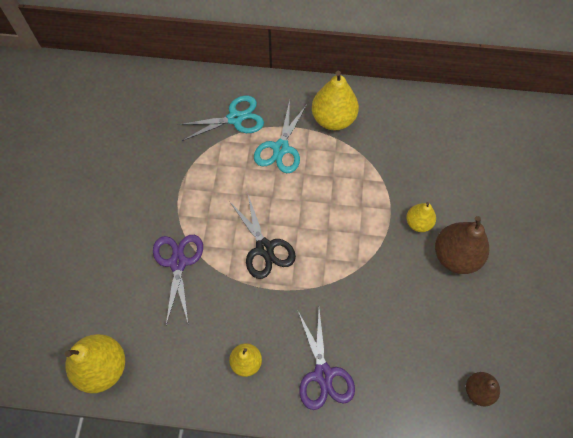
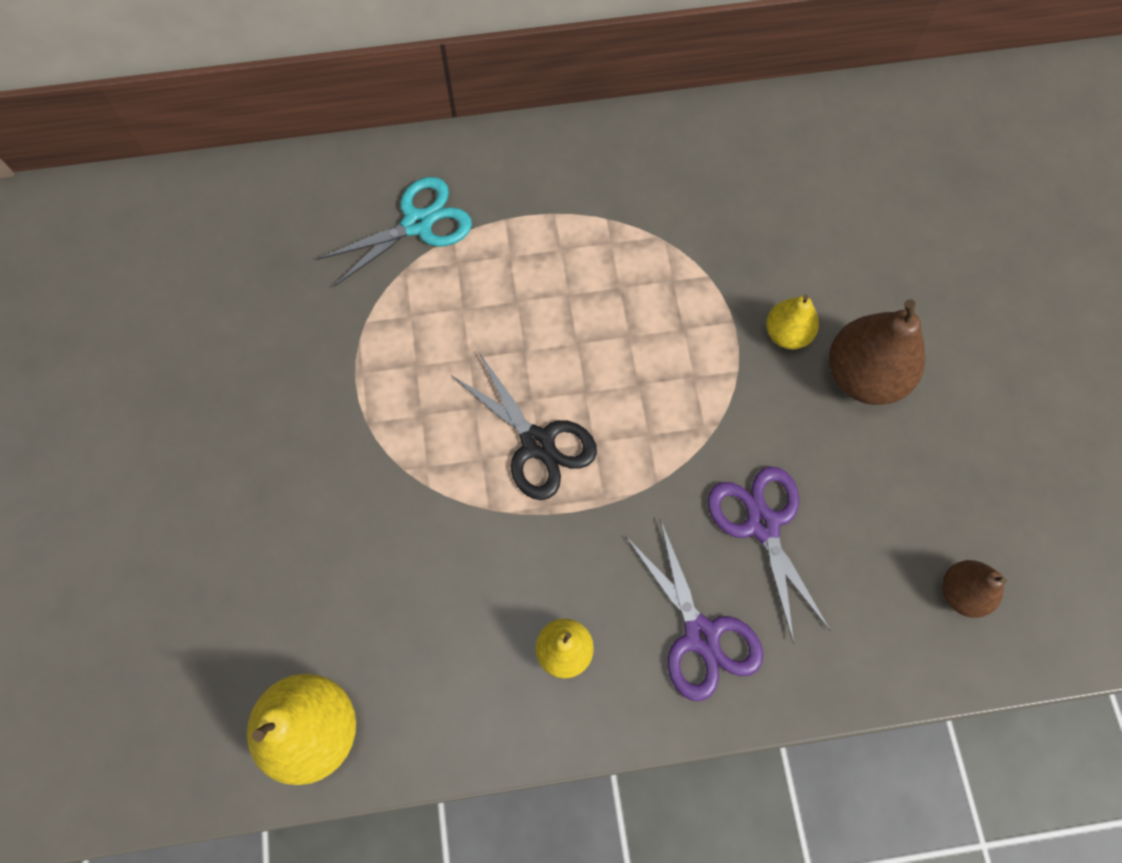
camera: 15 degrees left, 5 degrees up
(178, 262) = (392, 508): purple scissors -> purple scissors (762, 524)
(281, 148) = (514, 259): turquoise scissors -> none
(333, 119) = (591, 186): yellow pear -> none

